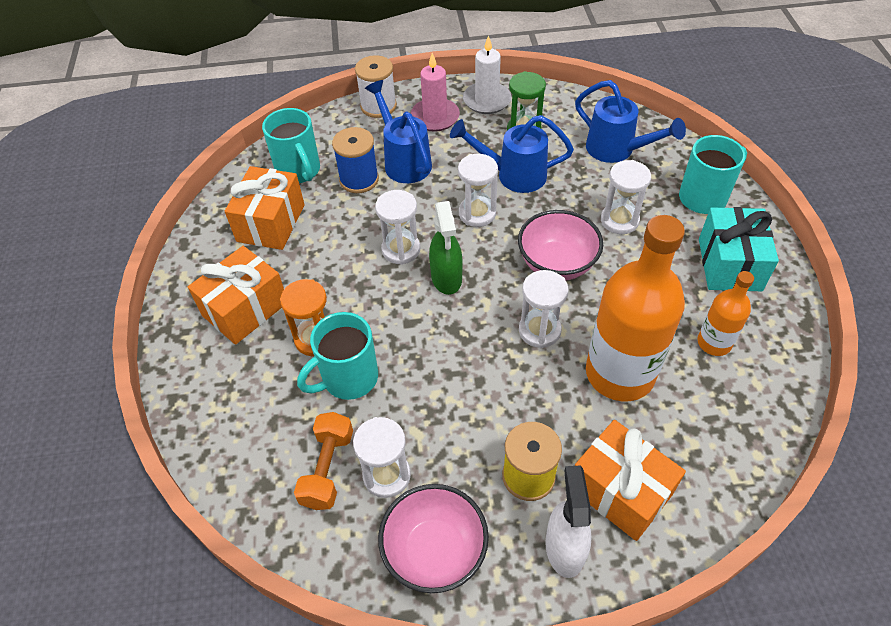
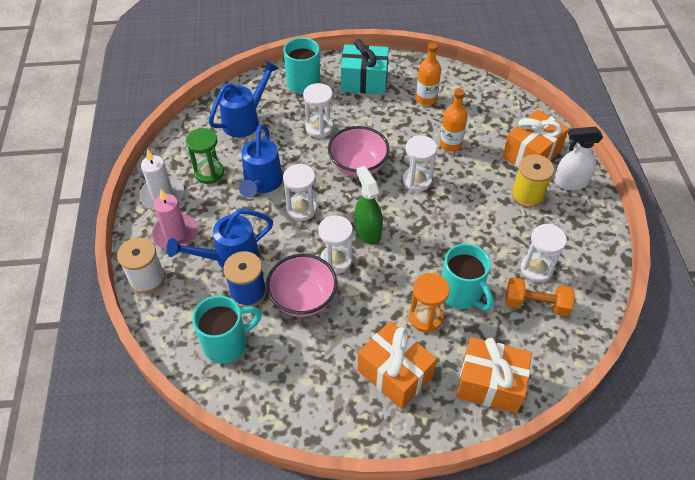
camera: 90 degrees left, 0 degrees up
(271, 223) = (294, 362): orange gift -> orange gift (489, 384)
(435, 551) = (583, 243): pink bowl -> pink bowl (303, 299)
(446, 278) = (367, 231): green spray bottle -> green spray bottle turned 105 degrees counterclockwise
(620, 373) = (450, 144): orange bottle -> orange bottle, size x0.50

